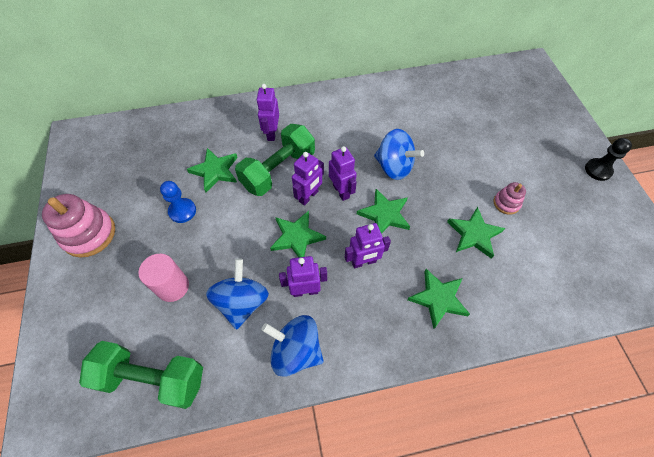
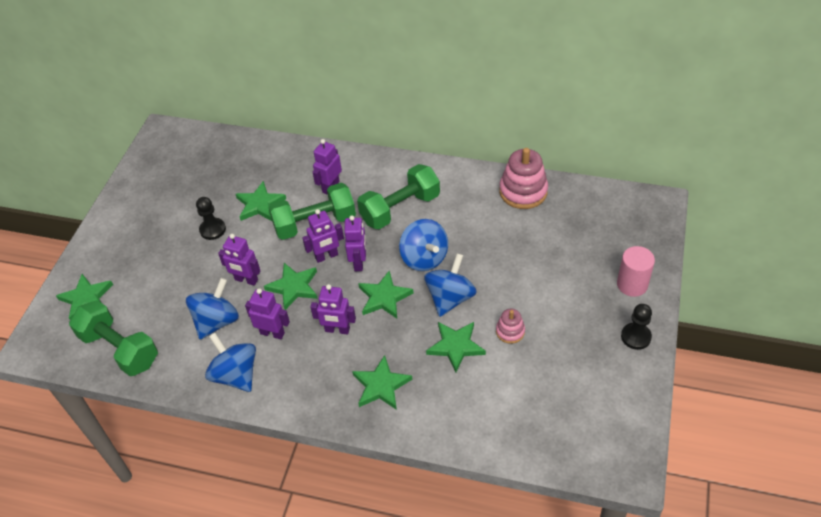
camera: 30 degrees right, 10 degrees down
(82, 337) = (86, 299): none -> green star
(89, 234) = (131, 222): pink stacking toy -> pink stacking toy (523, 191)
(173, 286) = (171, 288): pink cylinder -> pink cylinder (632, 284)
(182, 211) = (212, 229): blue pawn -> black pawn
(246, 248) = (246, 280): none -> purple robot
(345, 132) = (400, 209): none -> green dumbbell
(439, 193) = (450, 298): none -> blue spinning top

